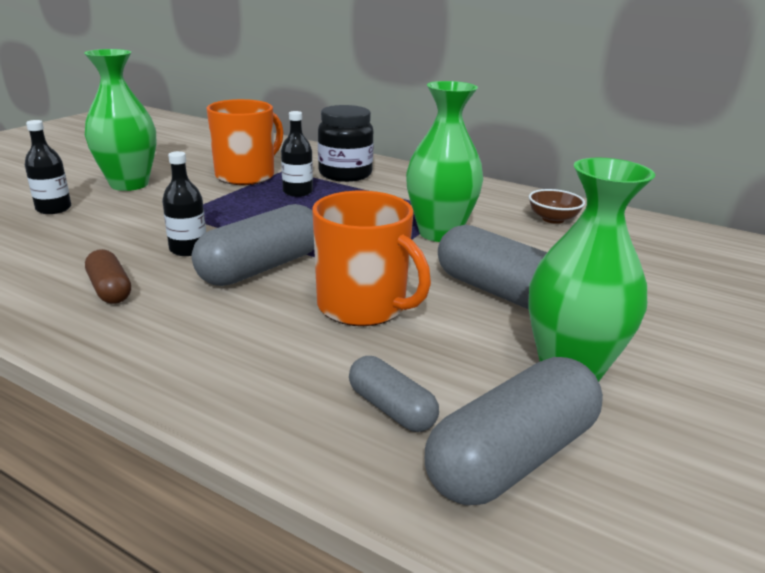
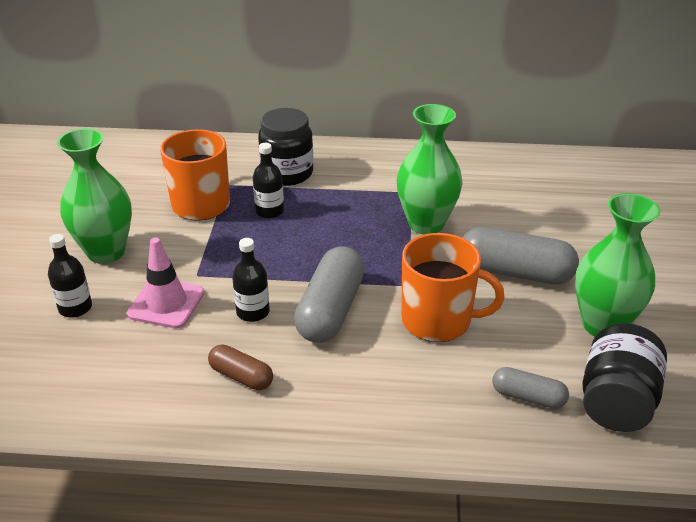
camera: 25 degrees left, 10 degrees up
(125, 224) = (166, 303): none -> pink traffic cone
(512, 457) = (616, 402): grey capsule -> black jar
(553, 219) = (493, 178): brown bowl -> none

